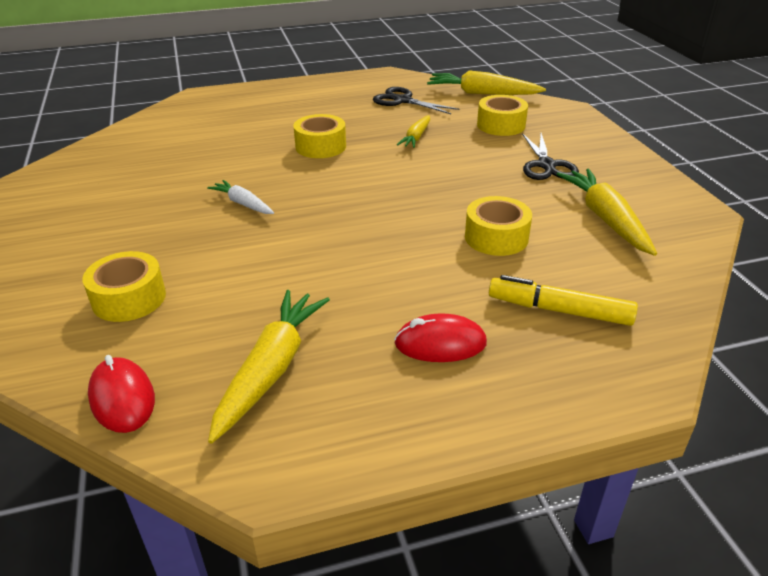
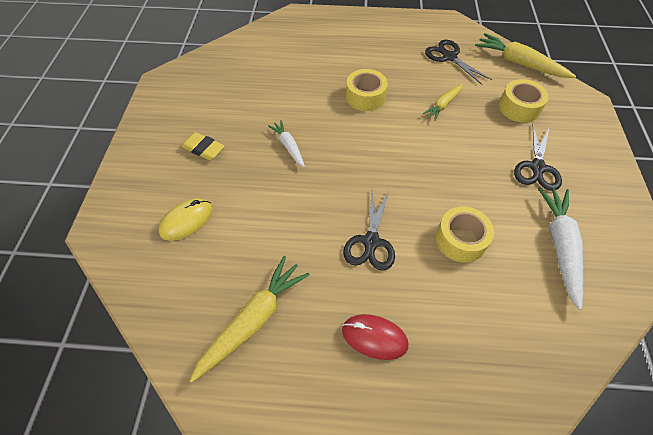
camera: 20 degrees right, 20 degrees up
(122, 398) = (157, 312): red mouse -> none
(124, 228) = (203, 149): none -> yellow eraser
(129, 298) = (187, 221): yellow tape -> yellow mouse
(391, 262) = (371, 242): none -> black scissors
(559, 310) = (476, 335): yellow marker -> none
(605, 218) = (559, 246): yellow carrot -> white carrot

